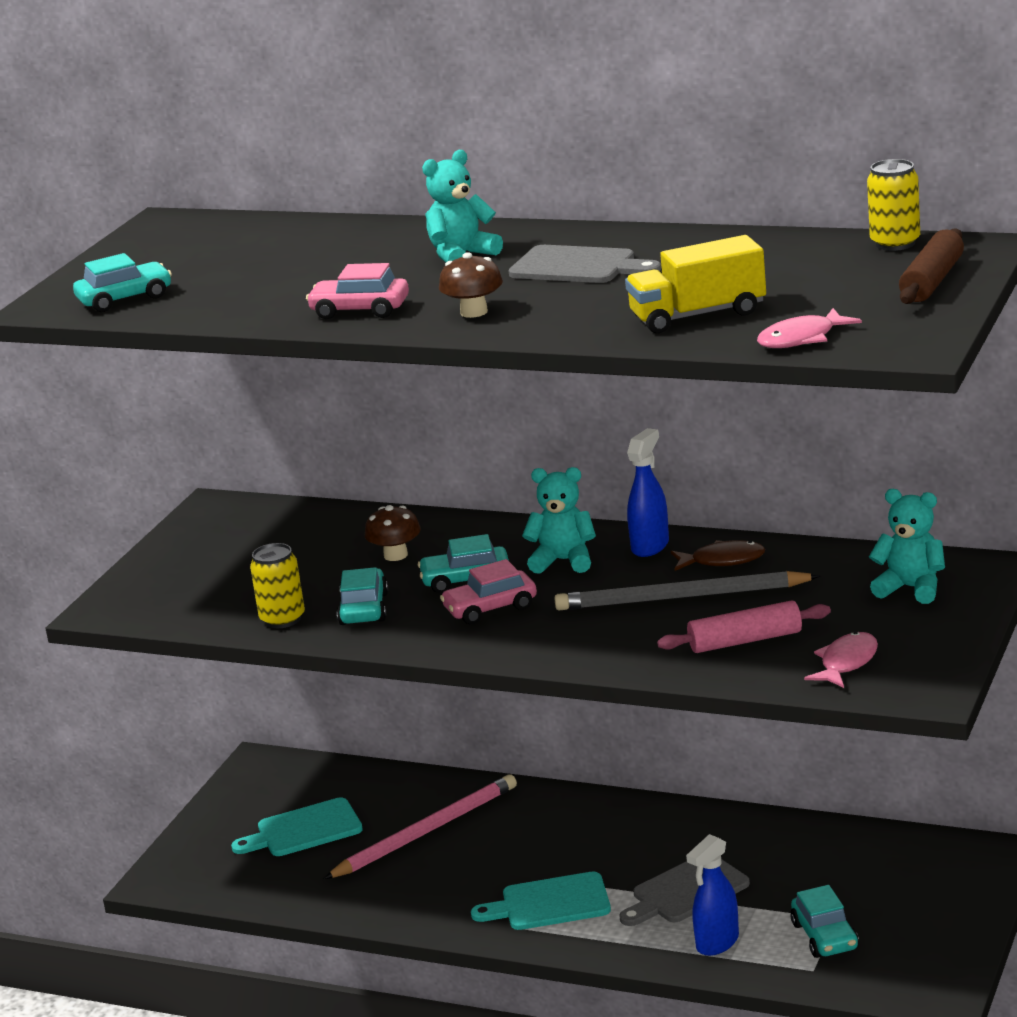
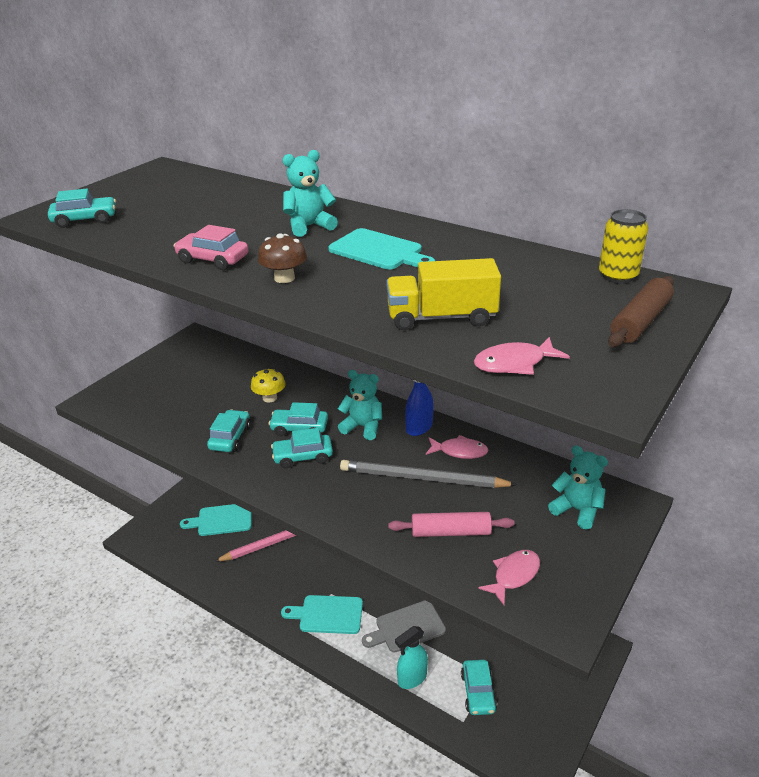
camera: 10 degrees right, 10 degrees up
(282, 619) = (181, 434): yellow can -> none
(395, 555) = (269, 398): brown mushroom -> yellow mushroom
(490, 608) = (303, 457): pink car -> turquoise car
(578, 266) = (379, 251): grey cutting board -> turquoise cutting board
(717, 943) = (412, 678): blue spray bottle -> turquoise spray bottle
(722, 560) = (459, 451): brown fish -> pink fish

